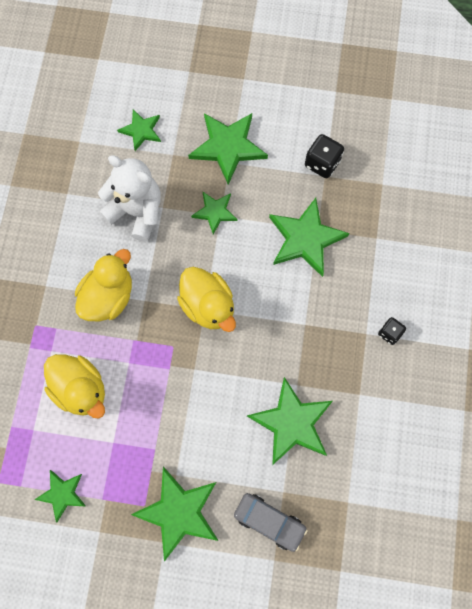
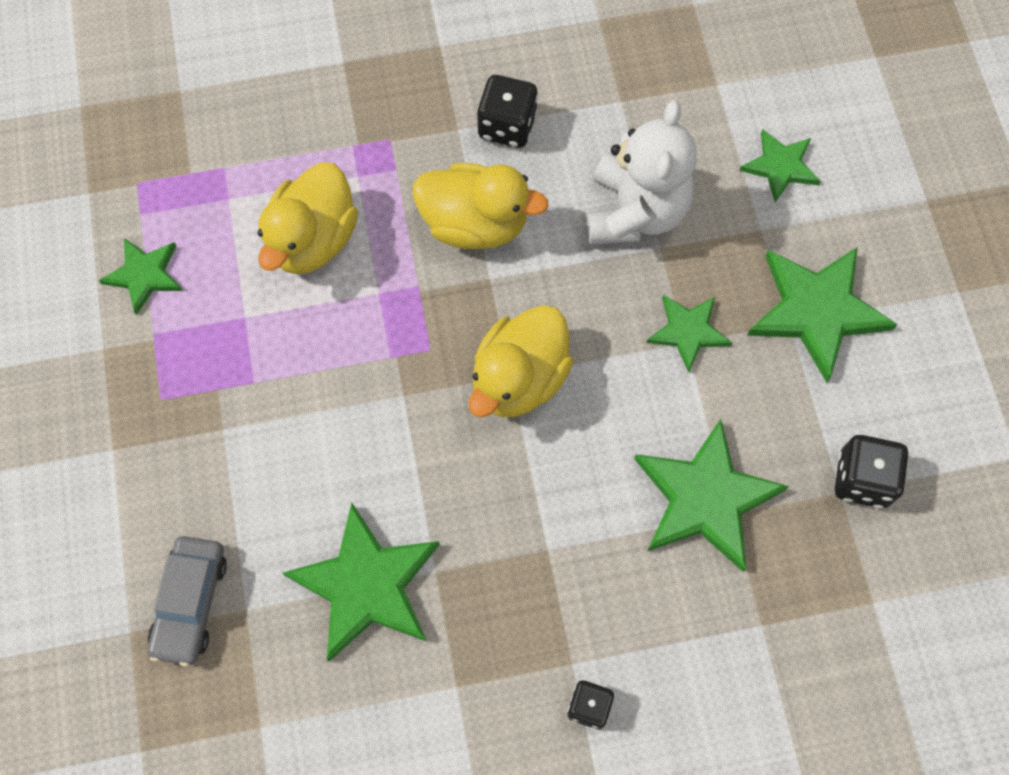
camera: 70 degrees right, 5 degrees down
(55, 258) = (507, 126): none -> black dice
(179, 512) = (165, 454): green star -> none

